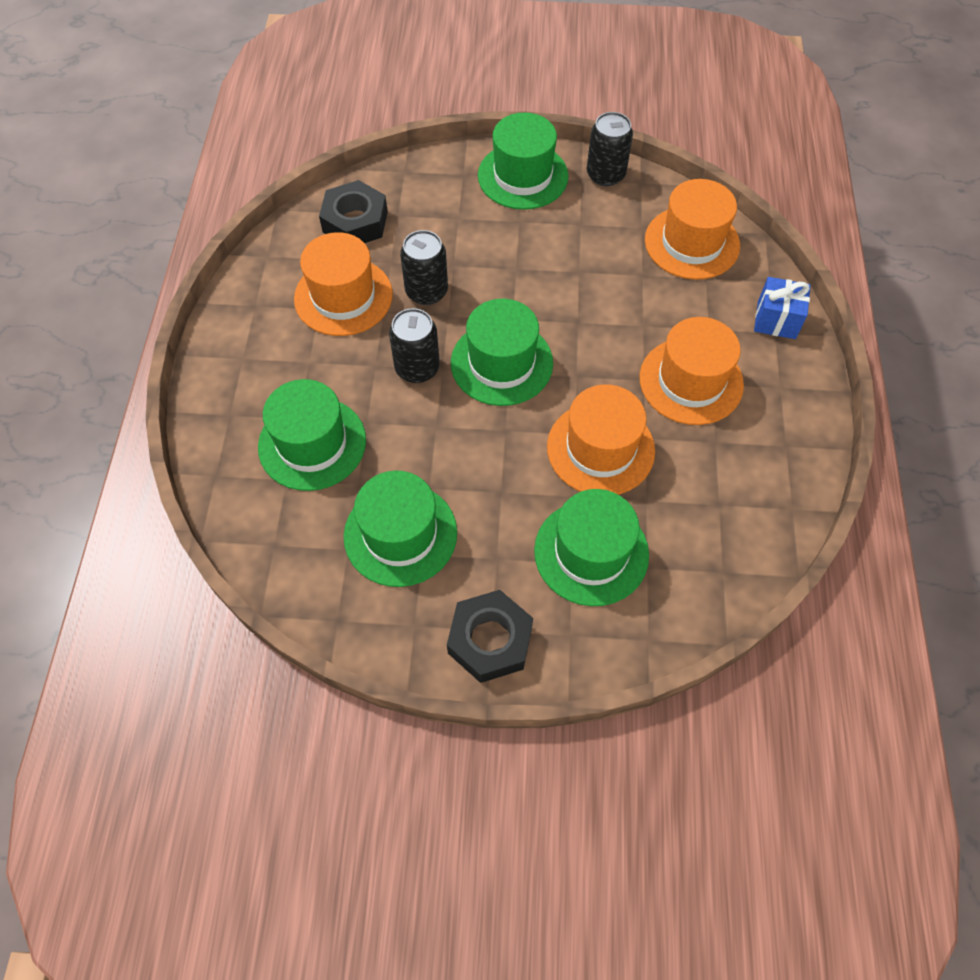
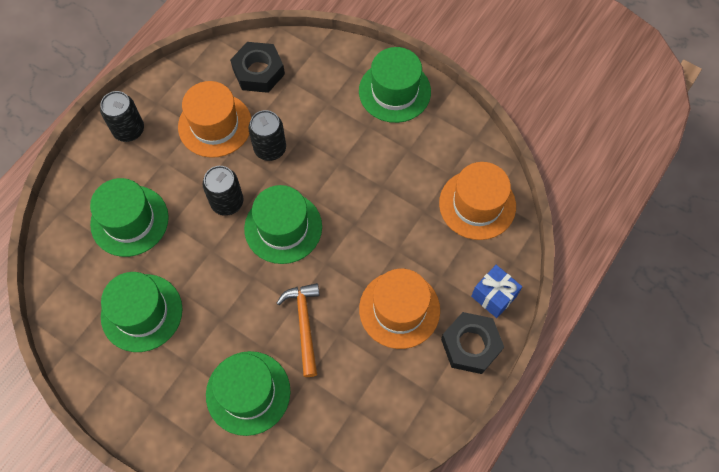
camera: 30 degrees right, 5 degrees up
(490, 640) = (148, 414): black nut -> black nut (470, 345)
(600, 448) = (304, 324): orange hat -> orange hammer
(605, 175) = (454, 119): black can -> black can (129, 130)

